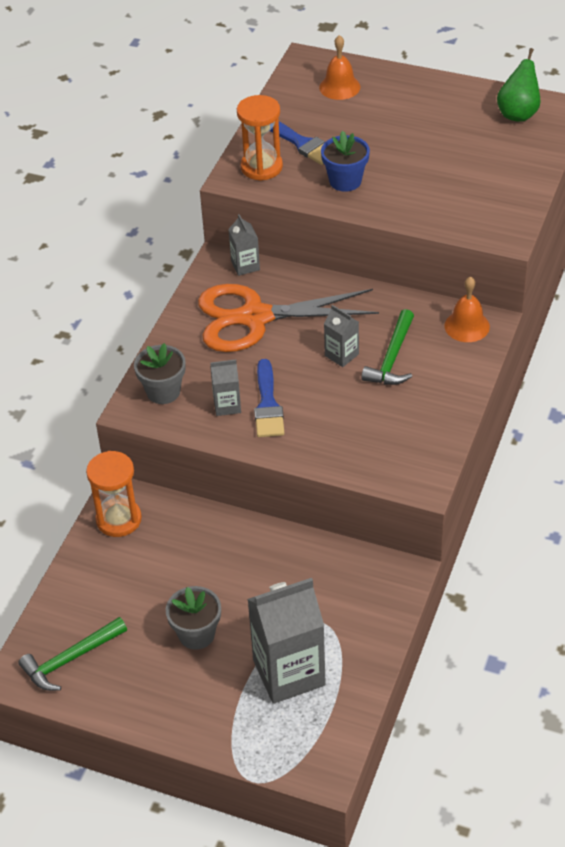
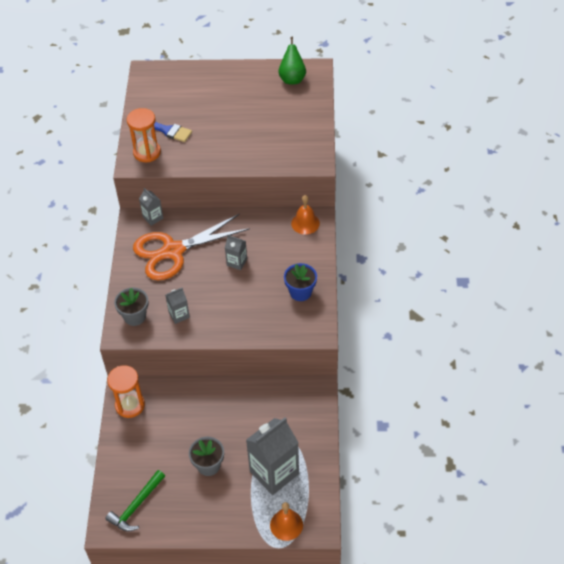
camera: 20 degrees left, 5 degrees up
(268, 404) = (204, 307): blue brush -> none
(339, 87) = (174, 85): orange bell -> orange bell (286, 525)
(345, 181) = (204, 149): blue flower pot -> blue flower pot (300, 292)
(392, 358) = (268, 256): green hammer -> none

